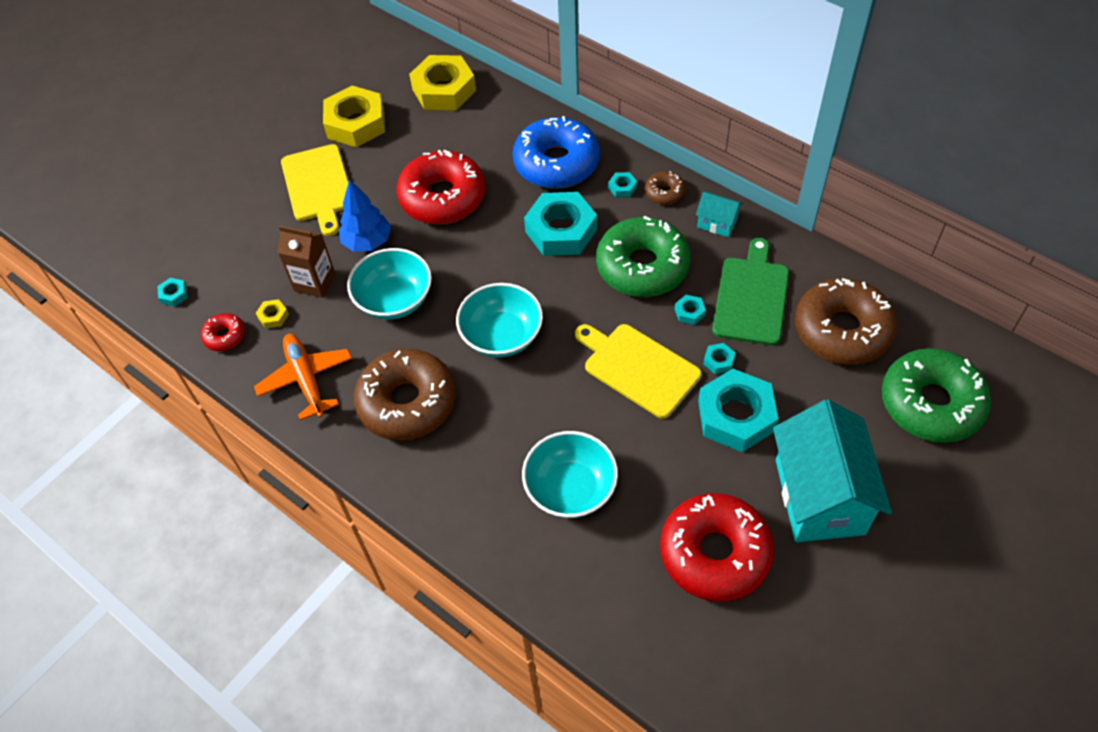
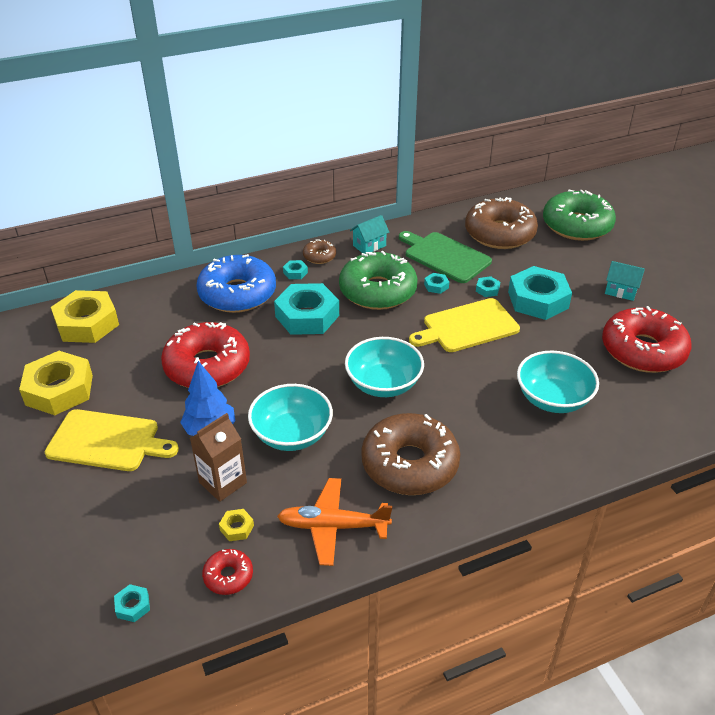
camera: 65 degrees left, 15 degrees down
(819, 496) = (621, 291): turquoise house -> turquoise house, size x0.43

